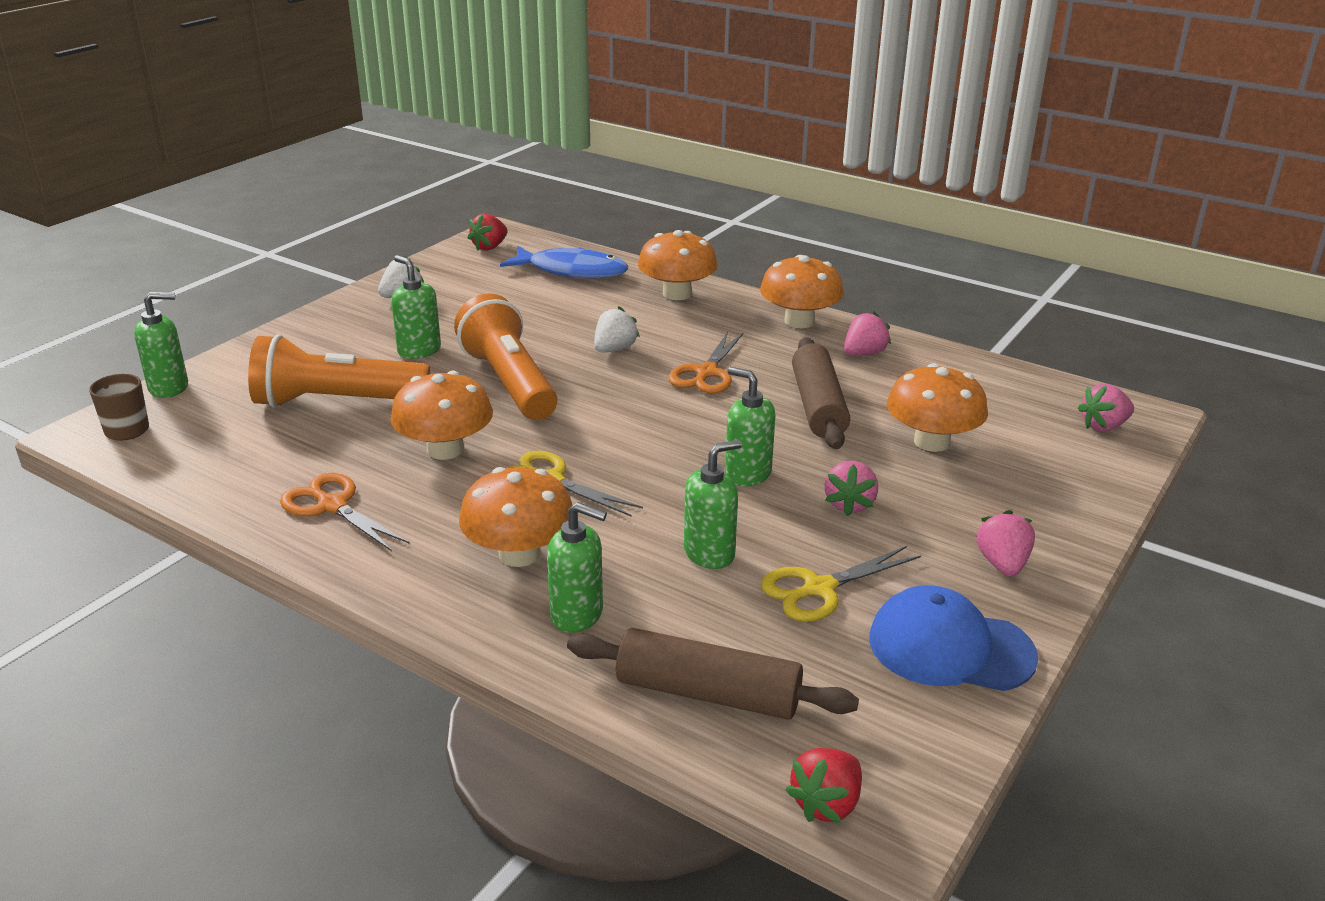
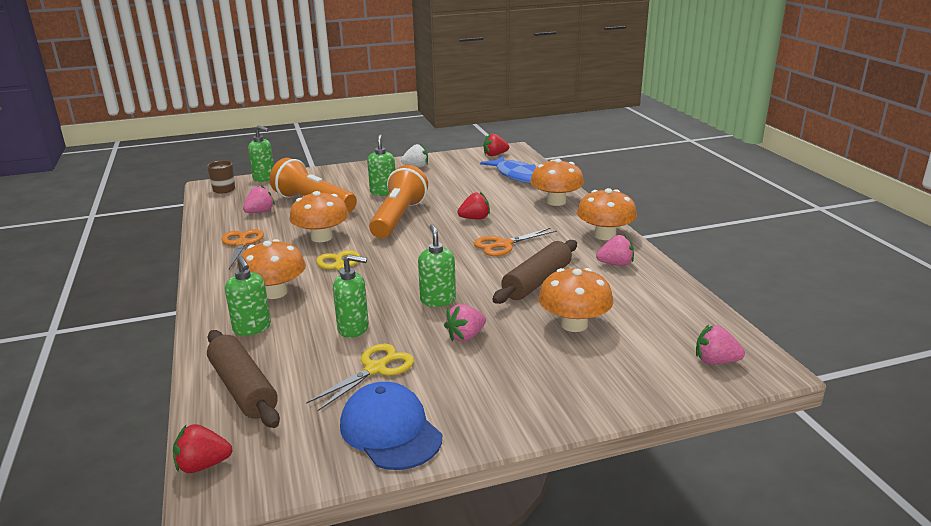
camera: 40 degrees right, 5 degrees down
(614, 349) = (475, 218): white strawberry -> red strawberry
(819, 589) = (375, 369): yellow scissors -> yellow scissors turned 120 degrees clockwise
(1002, 564) = (498, 405): pink strawberry -> pink strawberry (260, 212)

